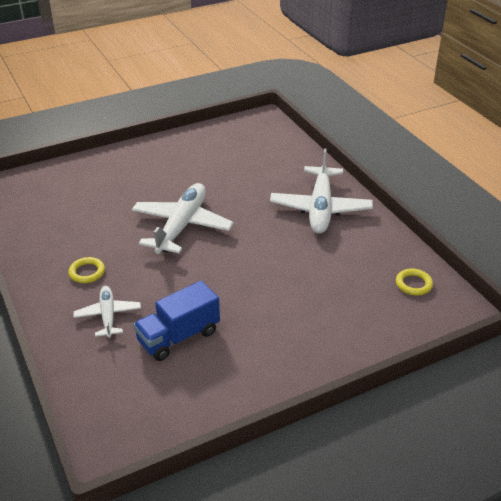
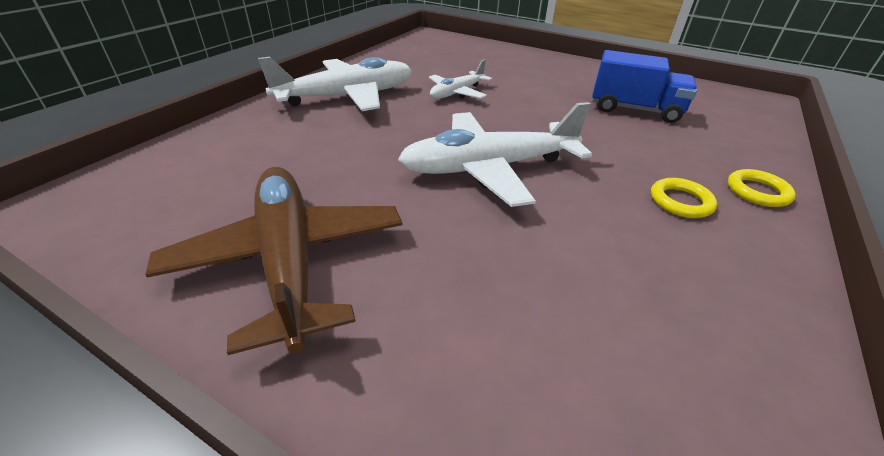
camera: 125 degrees left, 0 degrees up
(108, 315) = (691, 153): white plane -> white plane (457, 93)
(177, 157) = (289, 259): none -> brown plane
(413, 284) = (422, 48): yellow ring -> yellow ring (757, 192)

